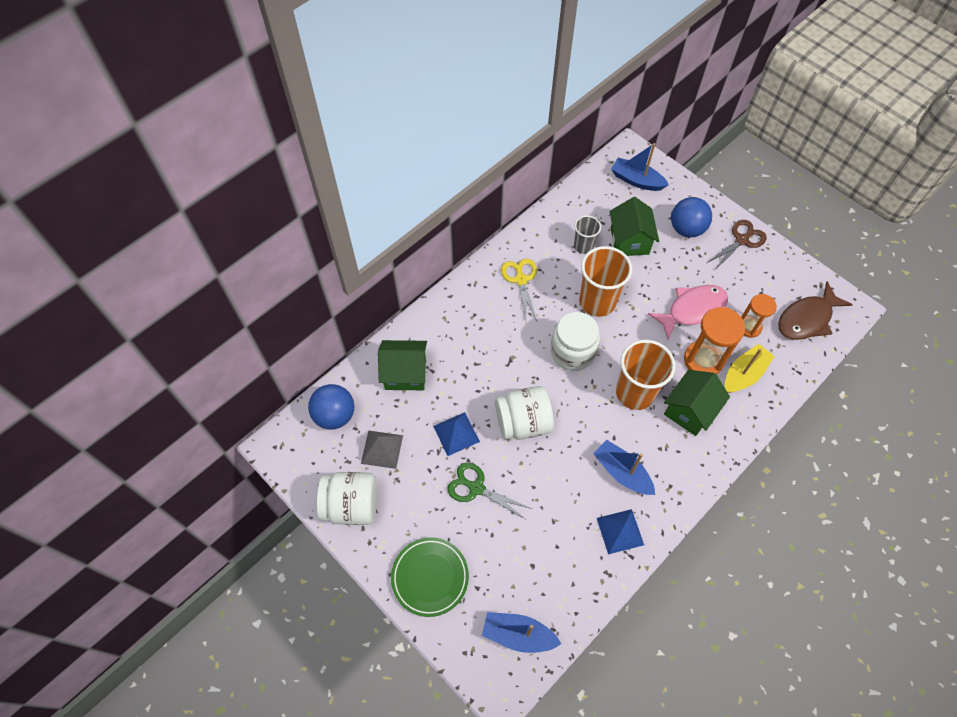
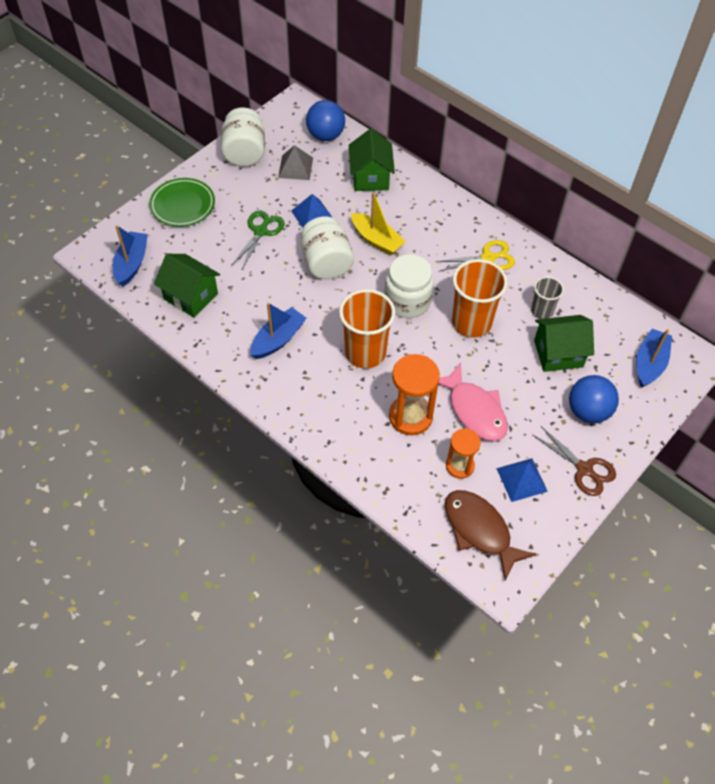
camera: 85 degrees right, 5 degrees down
(620, 531) = (219, 336): blue pyramid -> blue pyramid (521, 479)
(690, 411) = (348, 400): green house -> green house (191, 296)
(744, 374) = (397, 455): yellow boat -> yellow boat (377, 240)

